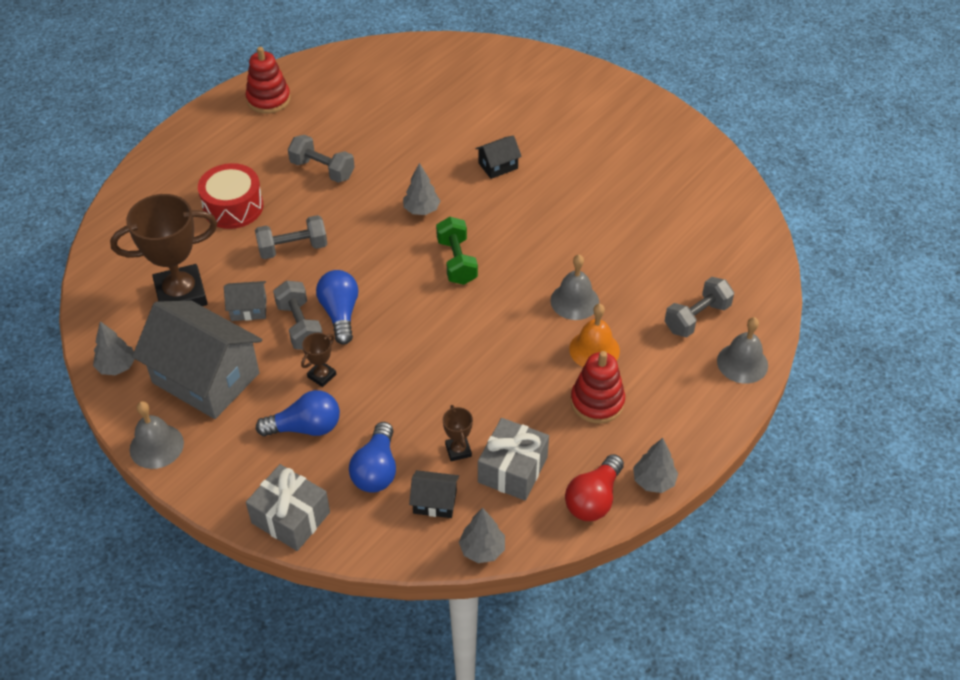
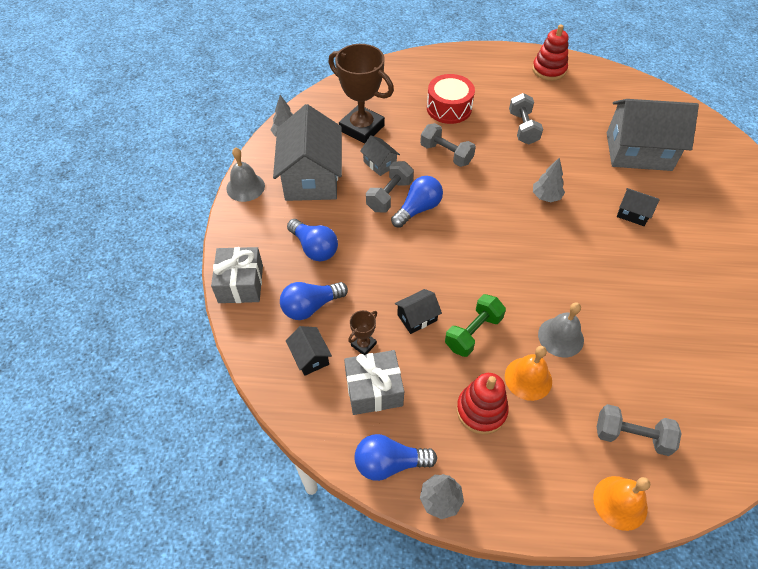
camera: 55 degrees right, 5 degrees up
(321, 376) = (361, 231): brown trophy -> none
(436, 112) = (638, 151): none -> grey house
(457, 261) = (523, 243): green dumbbell -> green dumbbell (473, 332)
(465, 391) = (417, 317): none -> black house
(482, 549) = (291, 412): grey tree -> none
(593, 499) = (389, 463): red light bulb -> blue light bulb
(742, 363) = (620, 502): grey bell -> orange bell

